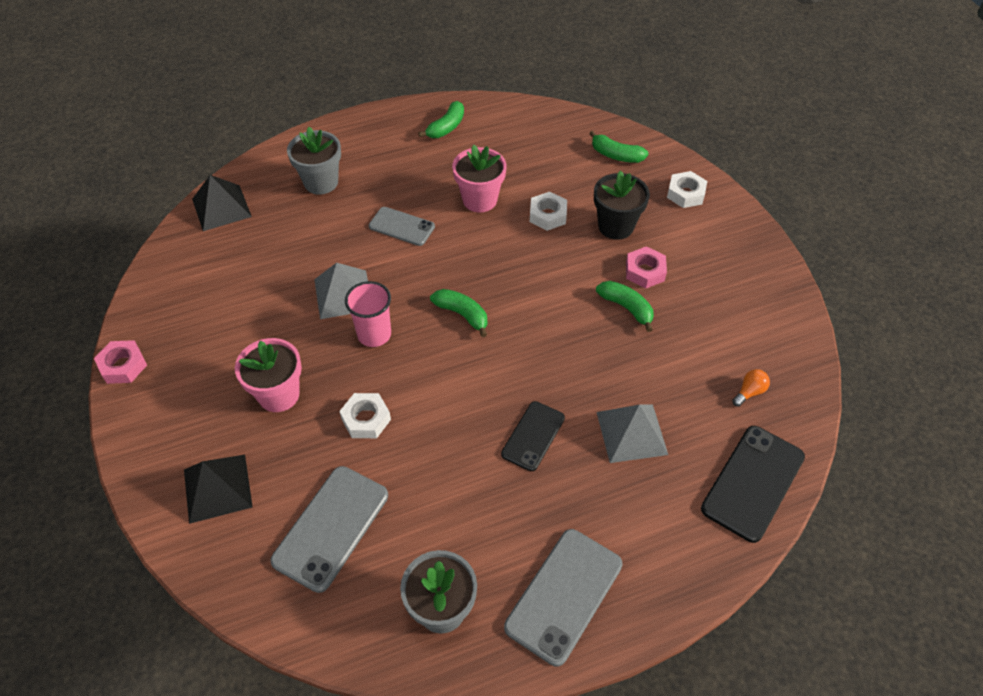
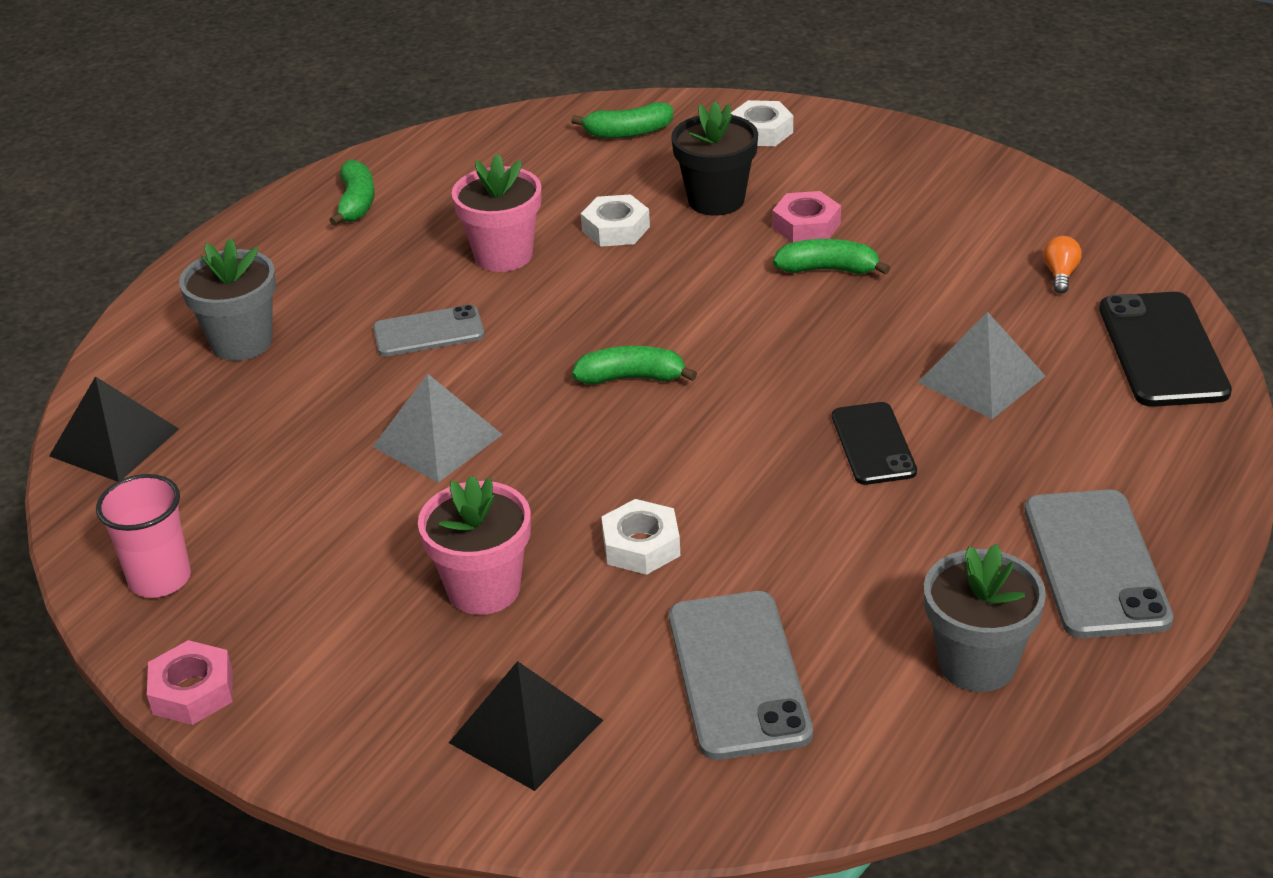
camera: 35 degrees left, 15 degrees down
(374, 334) = (538, 458): pink cup -> pink cup (160, 579)

